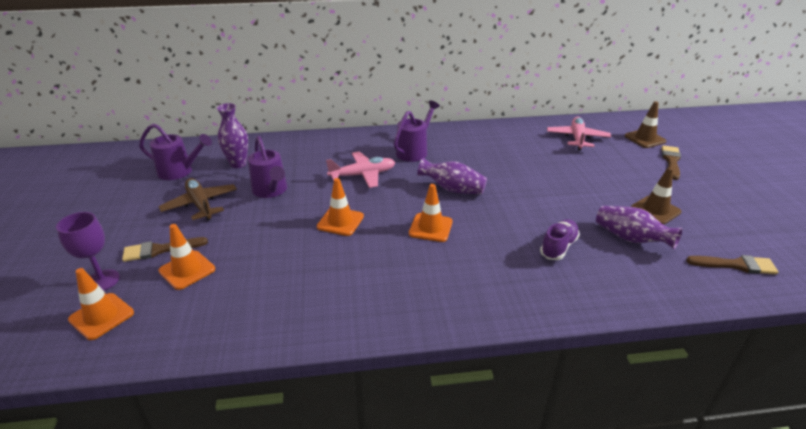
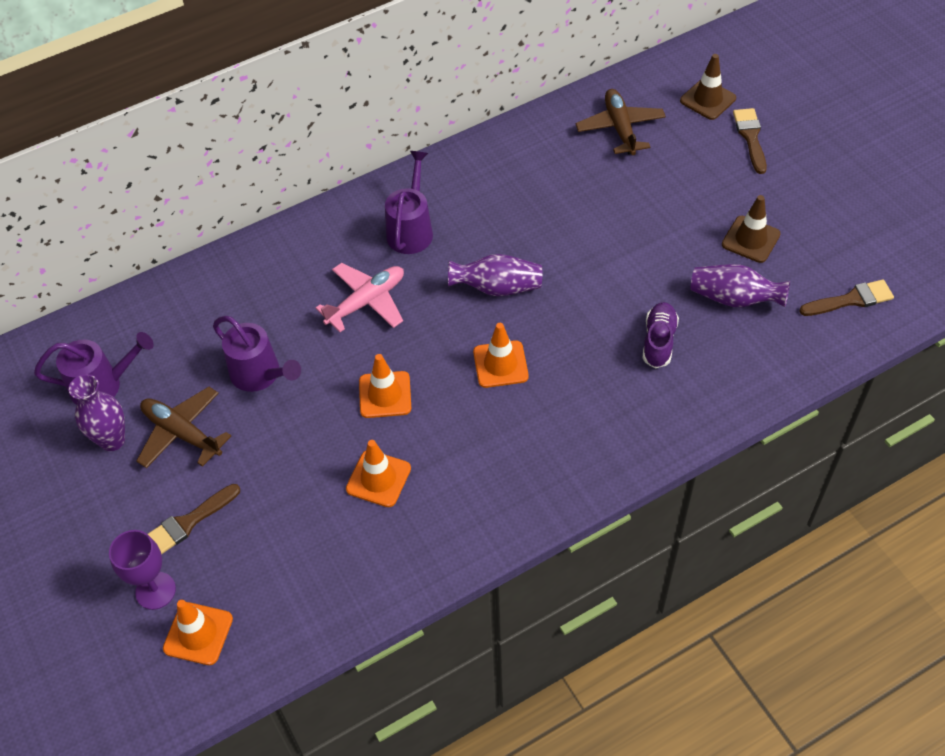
camera: 20 degrees left, 20 degrees up
(187, 270) = (247, 537): orange traffic cone -> orange traffic cone (378, 478)
(238, 164) = (177, 341): purple vase -> purple vase (112, 440)
(577, 138) = (620, 128): pink plane -> brown plane

